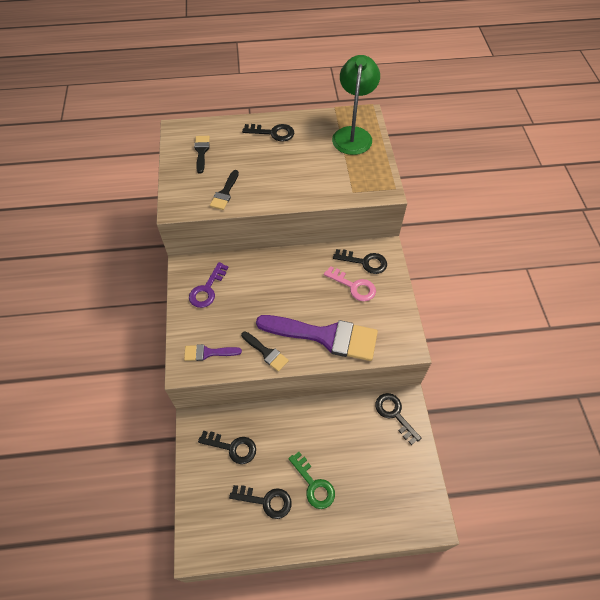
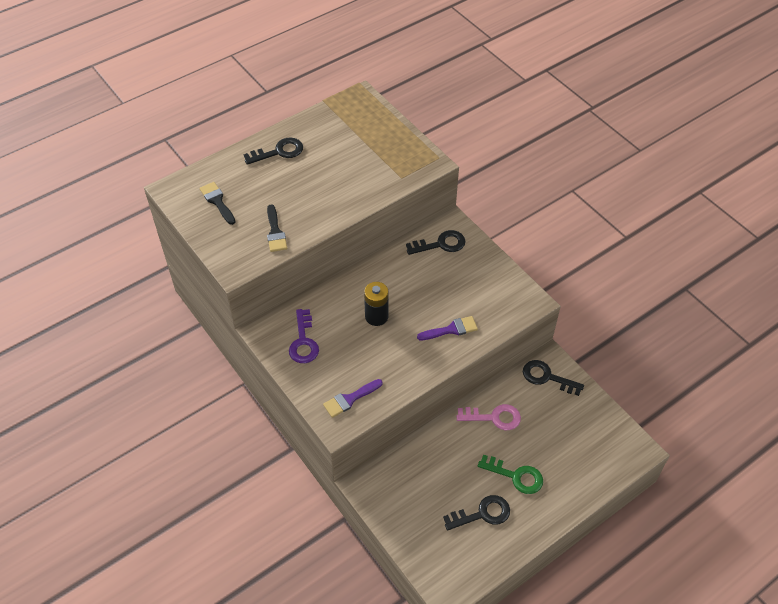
camera: 30 degrees left, 5 degrees down
(232, 447) = (417, 485): black key -> none
(266, 352) = (406, 371): black brush -> none
(274, 296) = (376, 316): none -> black battery
(325, 336) = (451, 329): purple brush -> purple brush, size x0.46
(353, 134) = (361, 121): green lamp -> none
(354, 286) = (446, 271): pink key -> pink key (494, 417)

